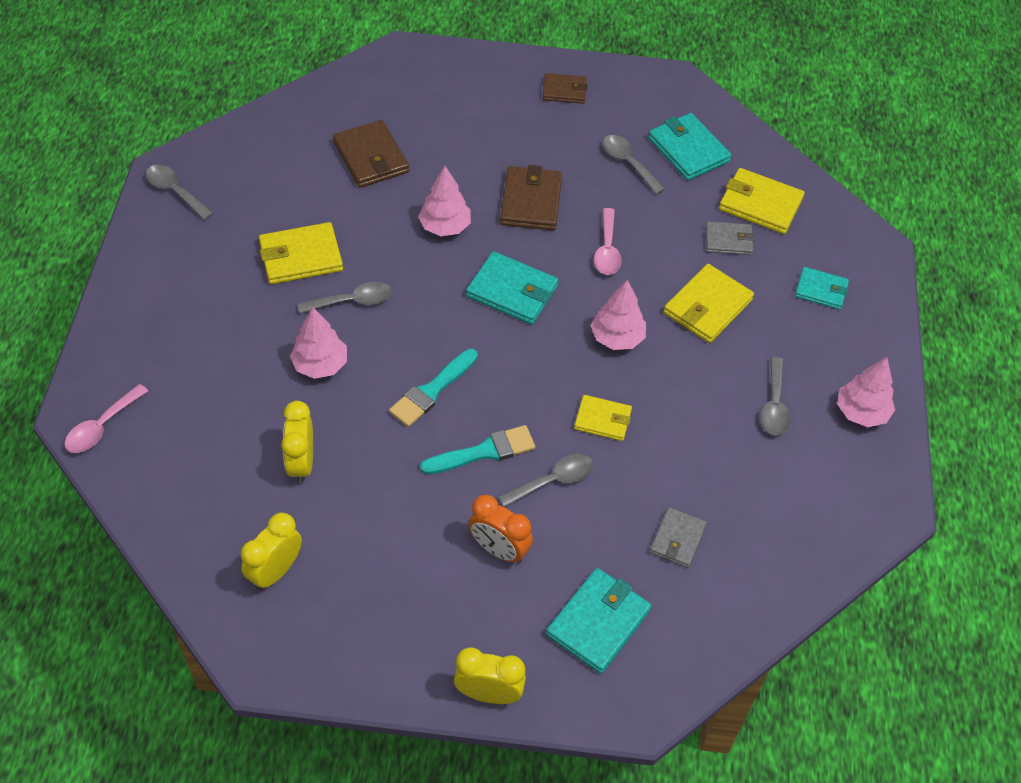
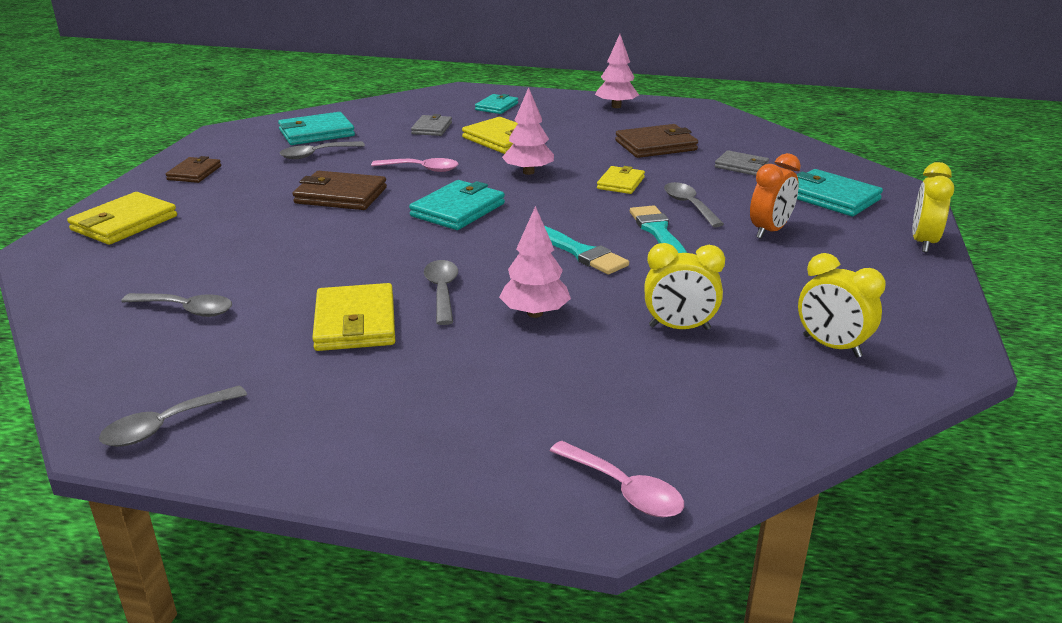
camera: 80 degrees left, 25 degrees down
(371, 157) = (212, 273): brown wallet -> brown wallet (655, 145)
(445, 226) = (352, 237): pink tree -> none
(760, 204) = (397, 116): yellow wallet -> yellow wallet (124, 223)
(774, 405) = (608, 128): grey spoon -> grey spoon (186, 309)

